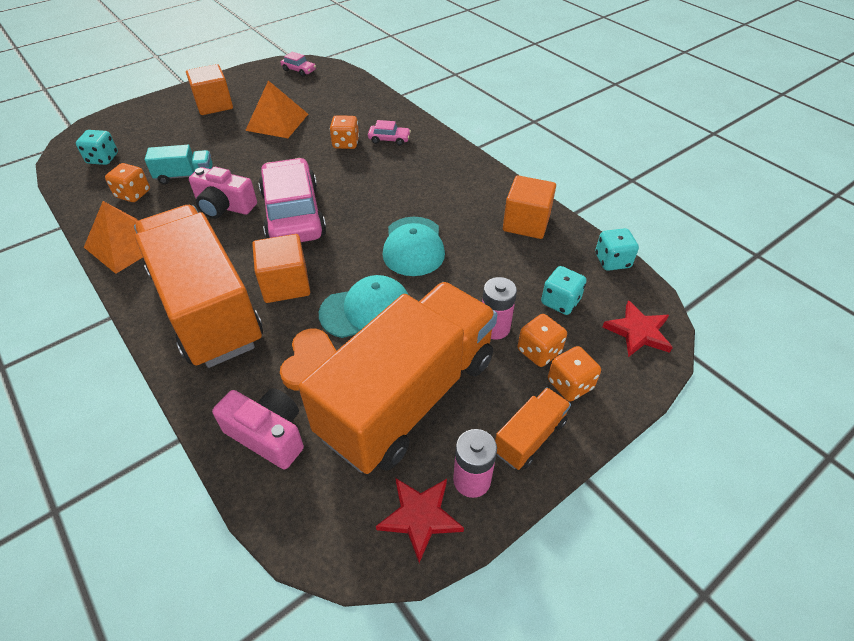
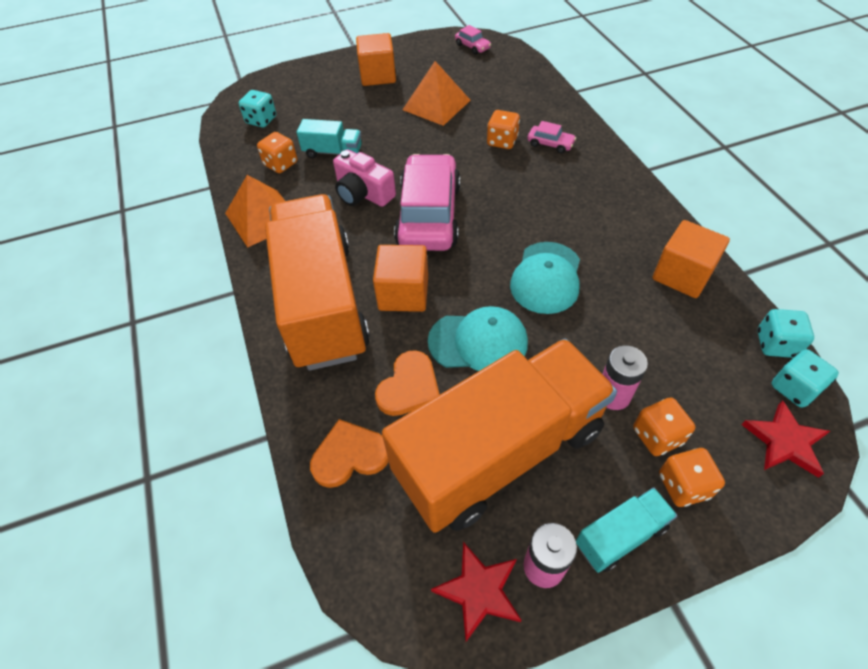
camera: 20 degrees right, 5 degrees up
(268, 434) = (349, 455): pink camera -> orange heart
(529, 437) = (620, 535): orange truck -> turquoise truck
(560, 302) = (698, 381): turquoise dice -> turquoise dice (794, 388)

